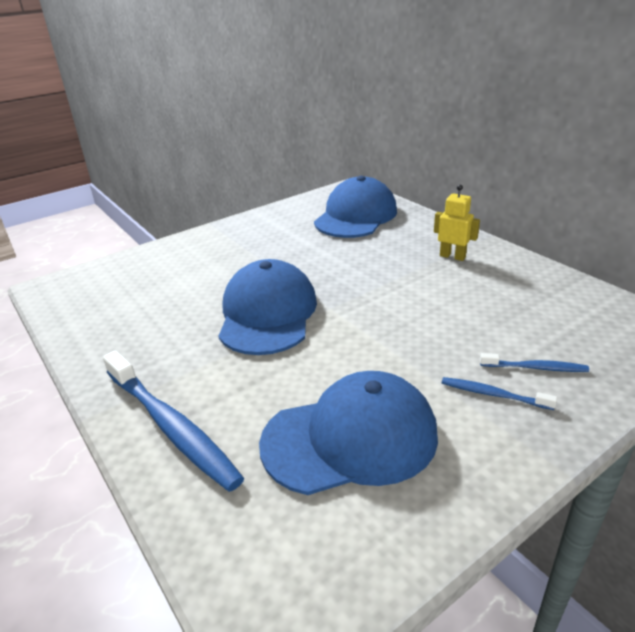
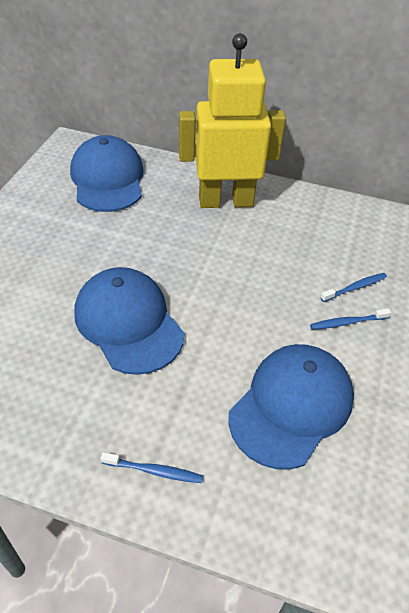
camera: 40 degrees left, 15 degrees up
(170, 426) = (154, 471): blue toothbrush -> blue toothbrush, size x0.48
(452, 256) = (225, 201): yellow robot -> yellow robot, size x2.43

